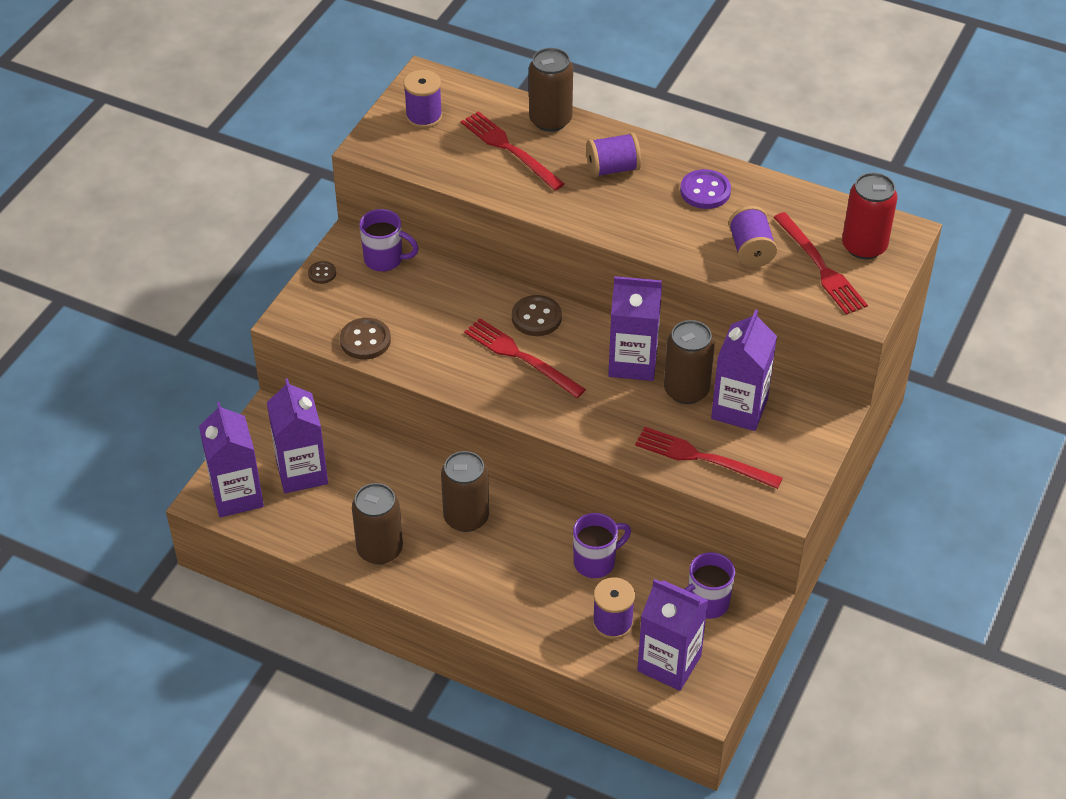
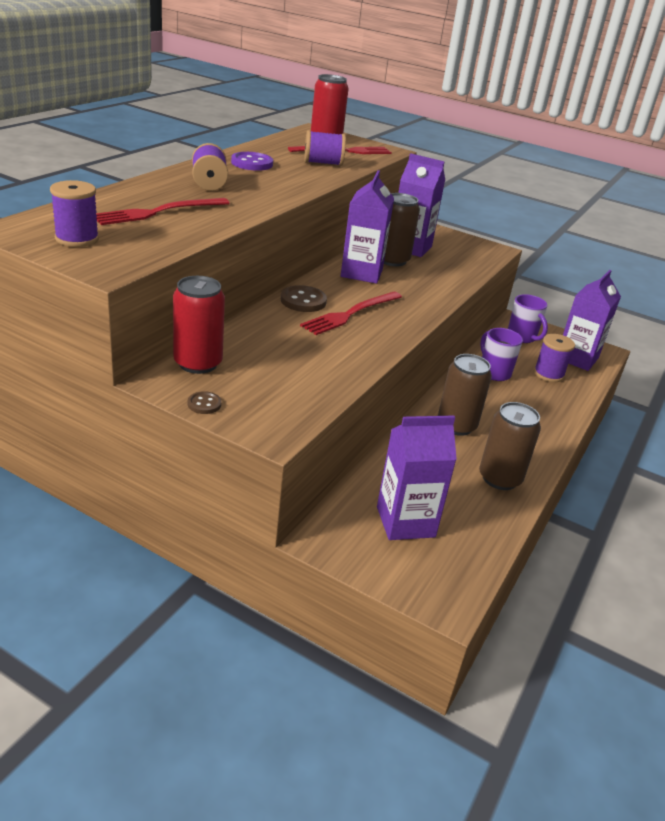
camera: 90 degrees left, 15 degrees down
(237, 495) = (440, 576): purple carton -> none
(365, 340) = (317, 388): brown button -> none
(385, 260) = (198, 363): purple mug -> red can
(550, 120) = (126, 192): brown can -> none
(703, 458) = (458, 266): red fork -> none

